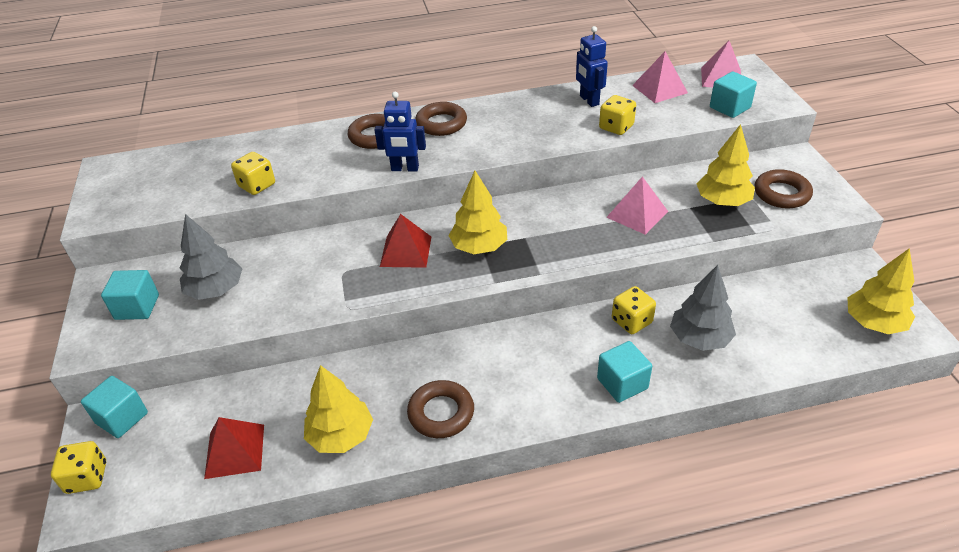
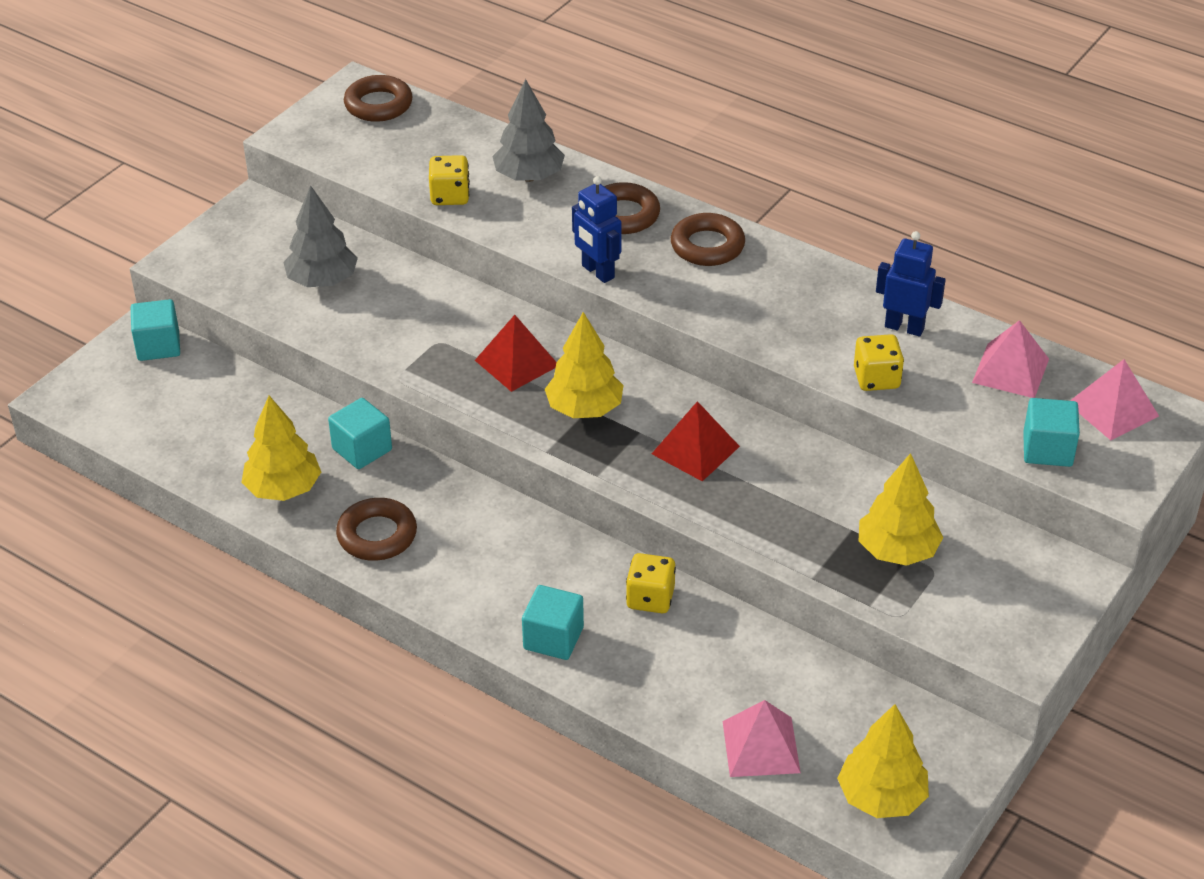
camera: 45 degrees right, 0 degrees up
(87, 477) = (89, 375): yellow dice -> none
(137, 307) = (250, 251): turquoise cube -> turquoise cube (362, 449)
(235, 451) = (200, 437): red pyramid -> red pyramid (695, 450)
(589, 100) = (904, 327): blue robot -> blue robot turned 90 degrees clockwise
(637, 214) = (785, 494): pink pyramid -> pink pyramid (760, 746)
(699, 339) = (685, 664): grey tree -> grey tree (529, 177)
(781, 194) = (978, 594): brown ring -> brown ring (378, 105)

